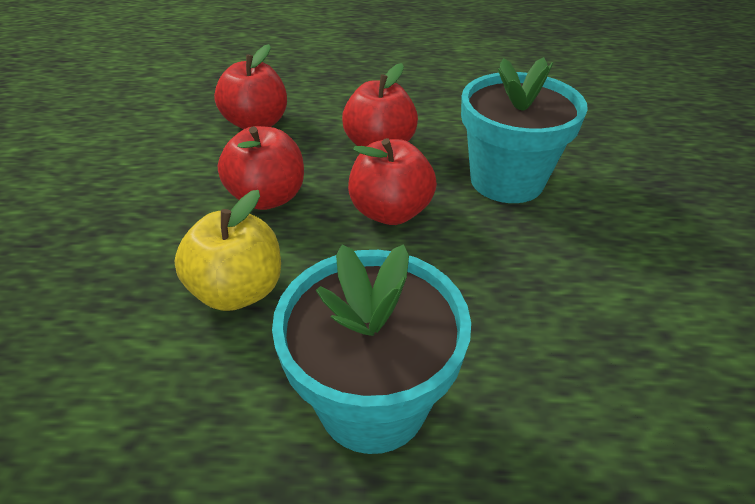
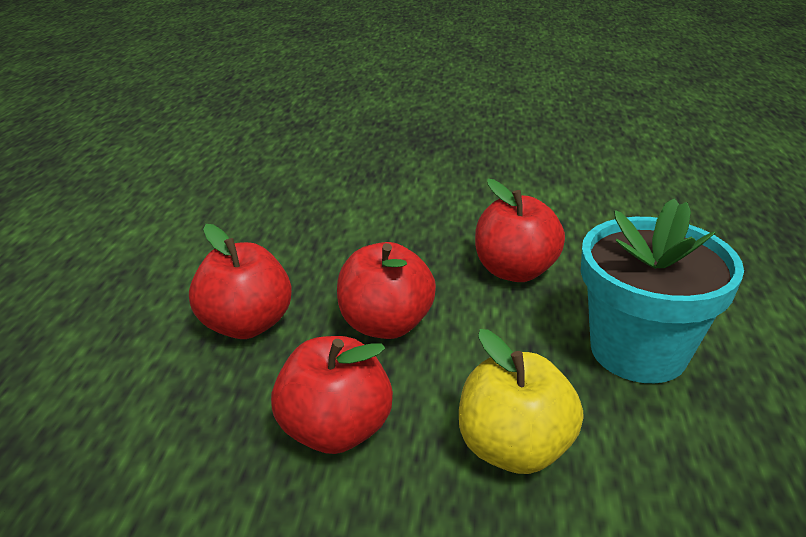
camera: 85 degrees left, 10 degrees down
(256, 123) = (119, 454): red apple -> red apple (514, 271)
(506, 180) = (347, 245): turquoise flower pot -> none

